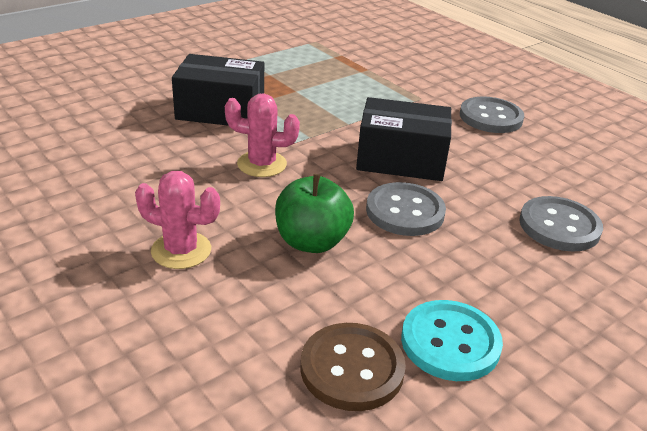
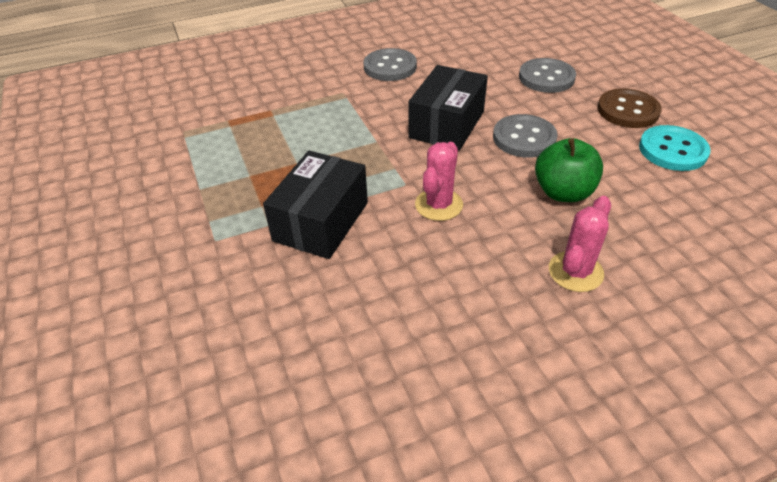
camera: 70 degrees left, 10 degrees up
(352, 368) = (705, 196): brown button -> brown button (628, 110)

